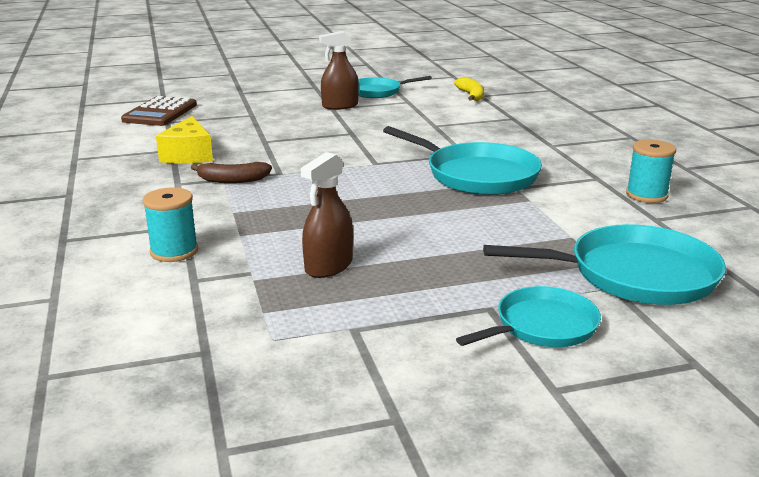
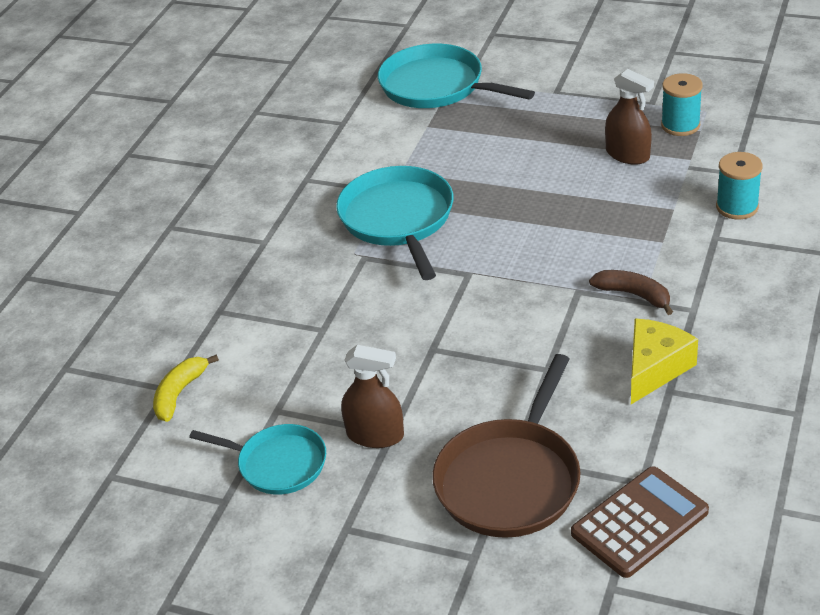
camera: 140 degrees left, 15 degrees up
(245, 109) = (510, 480): none -> brown pan
(329, 266) = (627, 154): brown spray bottle -> brown spray bottle turned 60 degrees clockwise
(542, 326) = (541, 73): turquoise pan -> none
(646, 195) = (305, 147): turquoise spool -> turquoise spool (680, 125)

